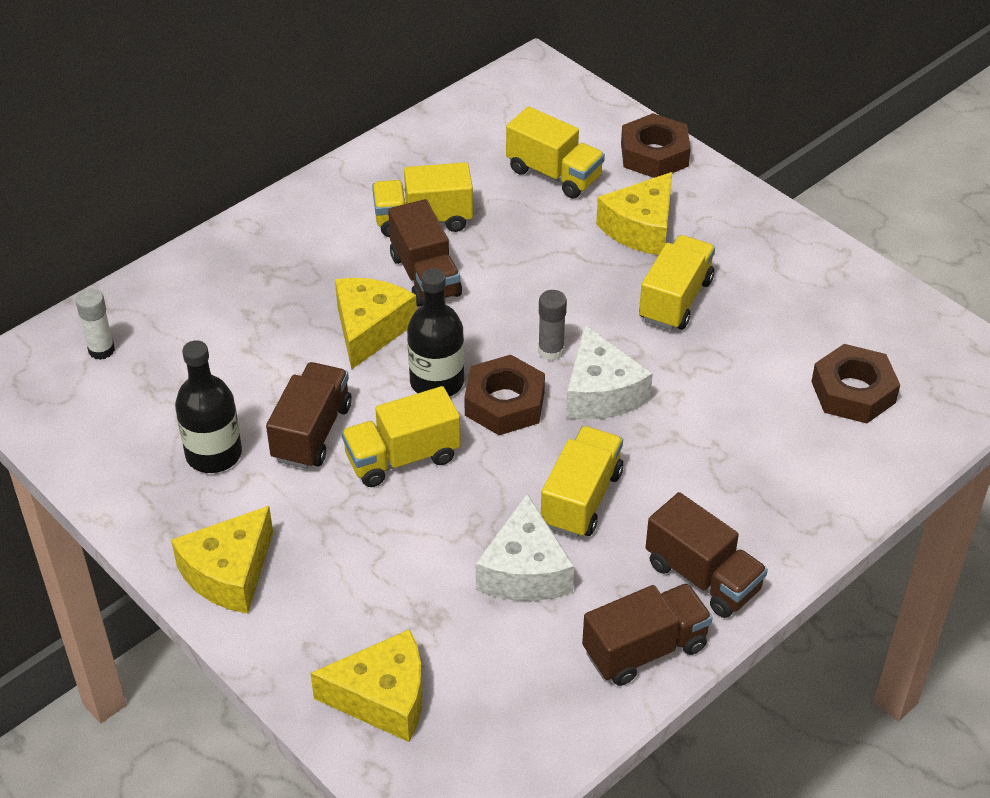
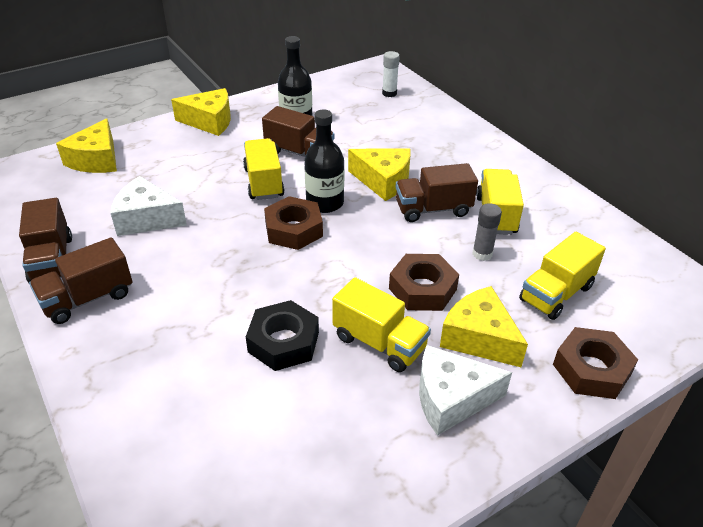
camera: 100 degrees right, 5 degrees down
(229, 573) = (210, 121): yellow cheese -> yellow cheese turned 135 degrees clockwise
(551, 351) = (338, 259): grey glue stick -> grey glue stick (482, 254)
(581, 499) = (190, 252): yellow truck -> none
(601, 392) = (286, 278): white cheese -> white cheese (451, 399)
(703, 375) = (283, 342): none -> black nut
(853, 392) = (223, 449): brown nut -> brown nut (422, 289)

